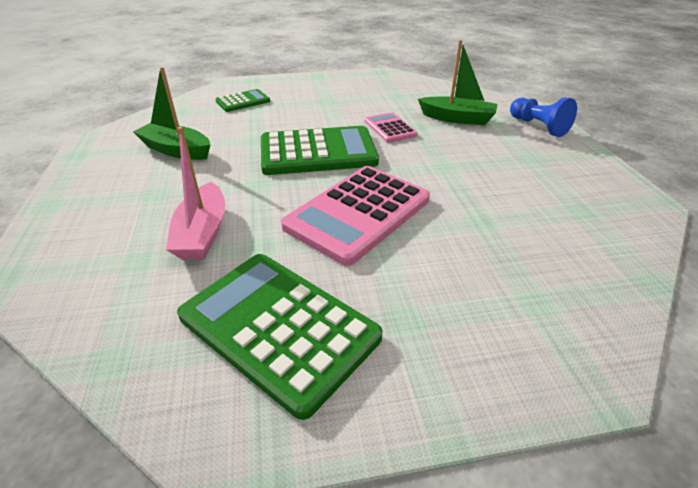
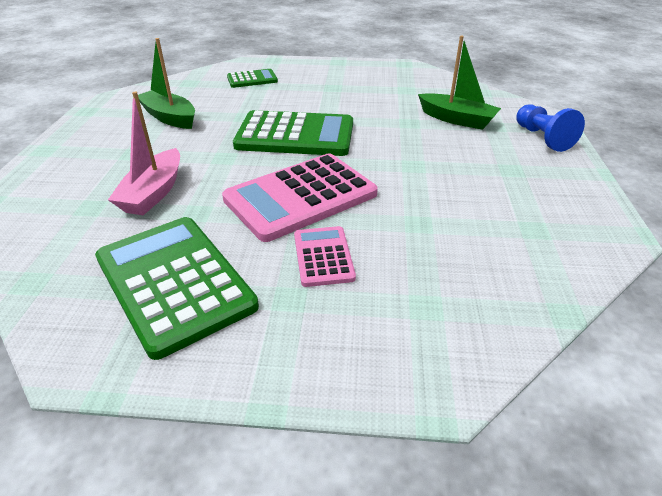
camera: 15 degrees right, 0 degrees up
(390, 128) = (380, 121): pink calculator -> pink calculator (323, 256)

